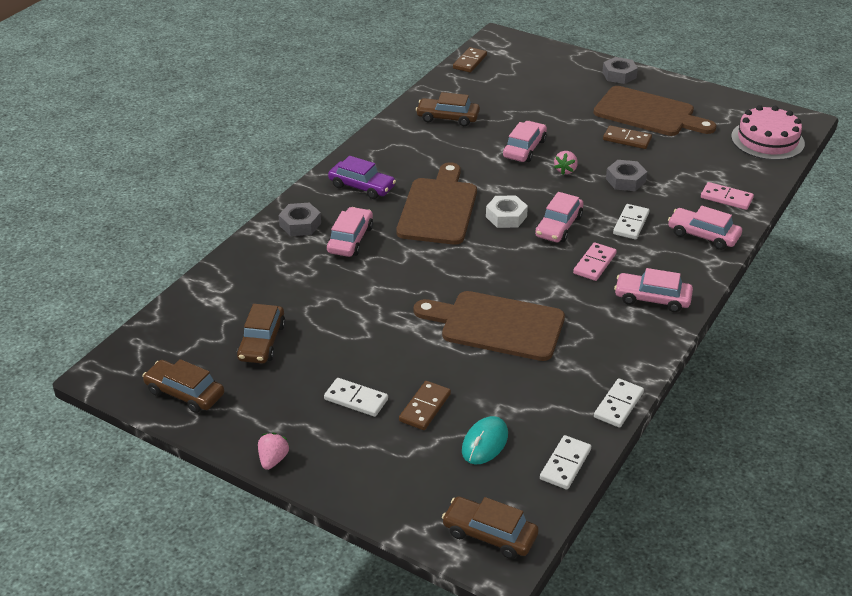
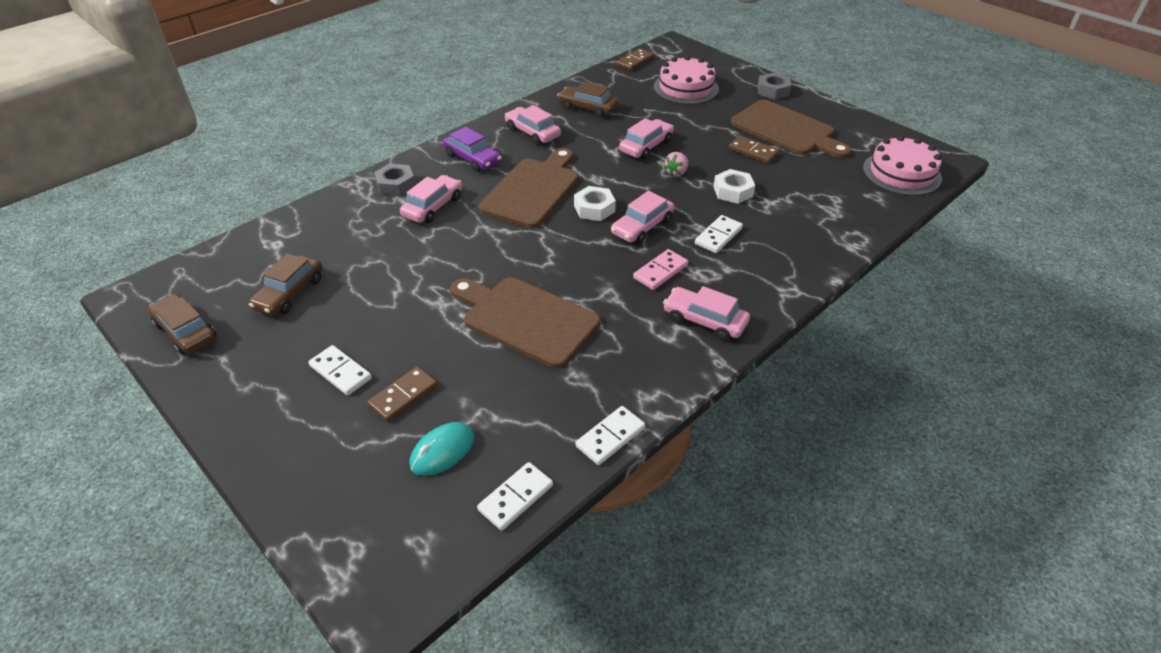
camera: 15 degrees right, 5 degrees up
(273, 460) = (220, 422): pink strawberry -> none
(489, 534) = (386, 567): brown car -> none
(534, 83) = (686, 88): none -> pink cake
(625, 180) = (733, 191): grey nut -> white nut
(703, 235) = (791, 261): pink car -> pink car (532, 132)
(726, 198) = (832, 226): pink domino -> none

